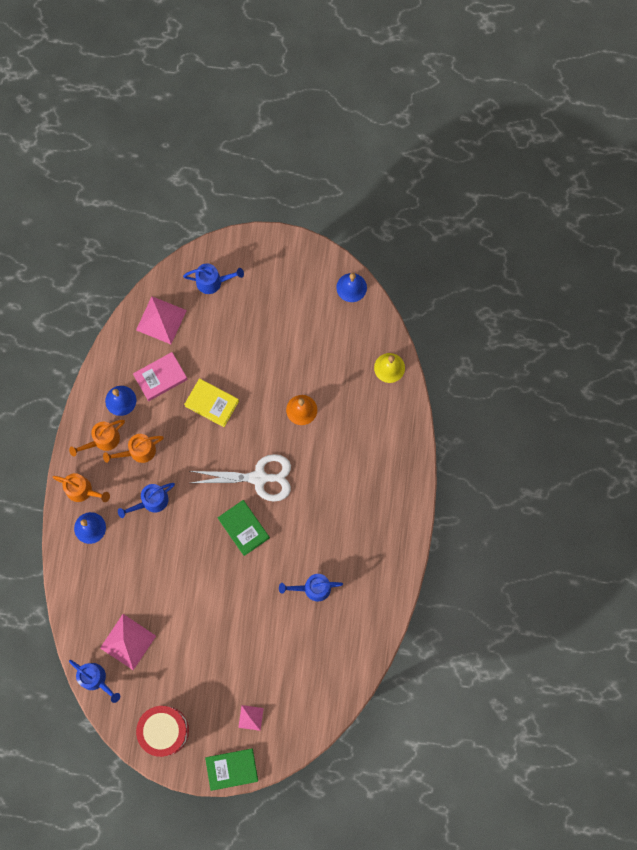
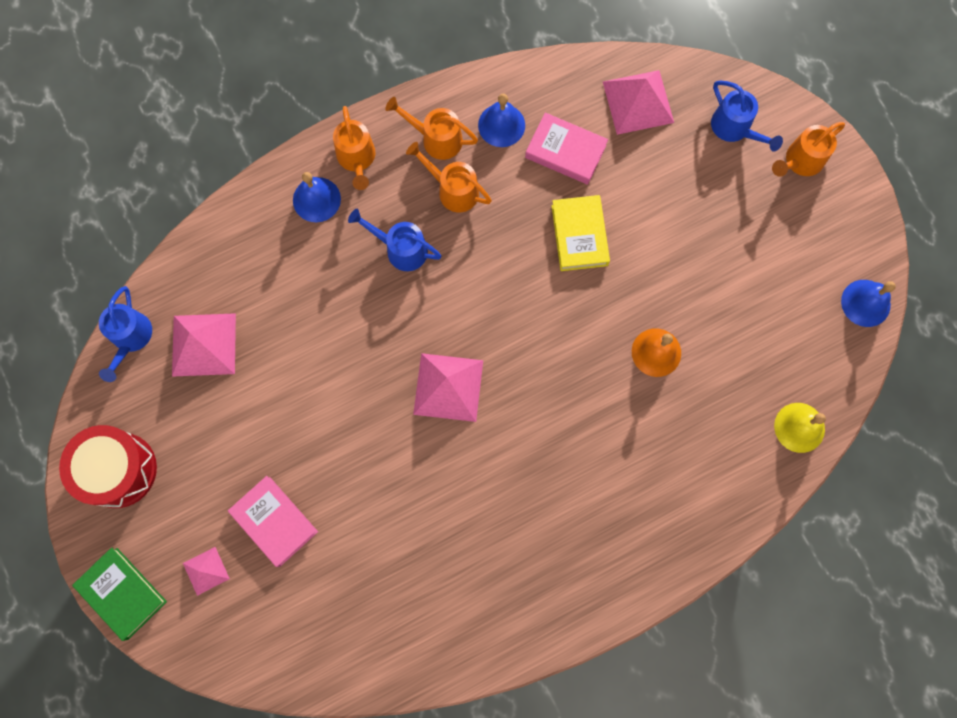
camera: 55 degrees right, 0 degrees up
(244, 528) = (448, 387): green book -> pink pyramid
(250, 665) = (274, 521): none -> pink book
(255, 263) = (800, 162): none -> orange watering can
(259, 478) = (527, 361): white scissors -> none
(312, 588) = (431, 533): blue watering can -> none

